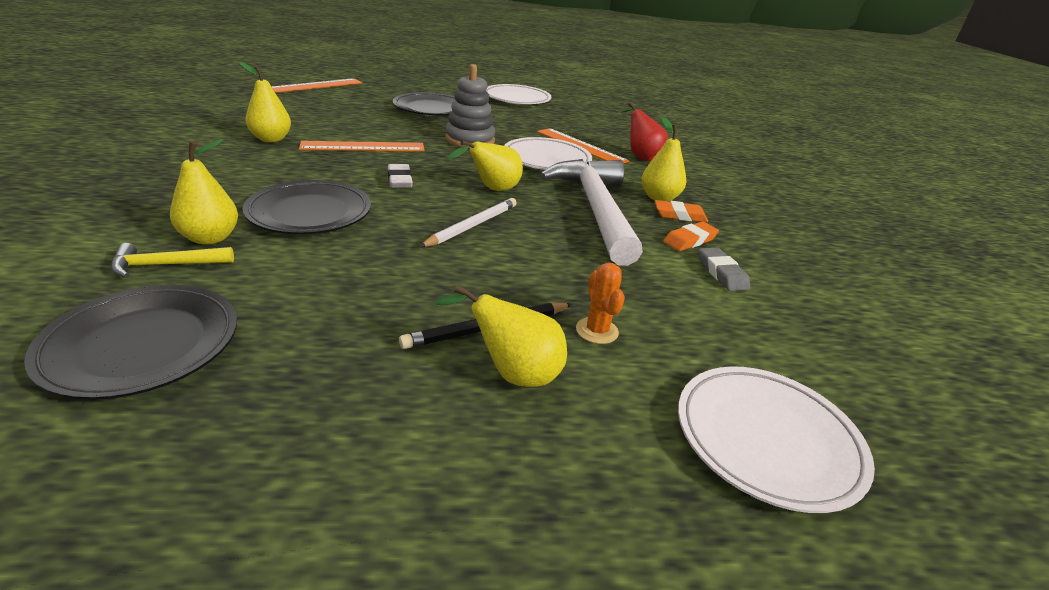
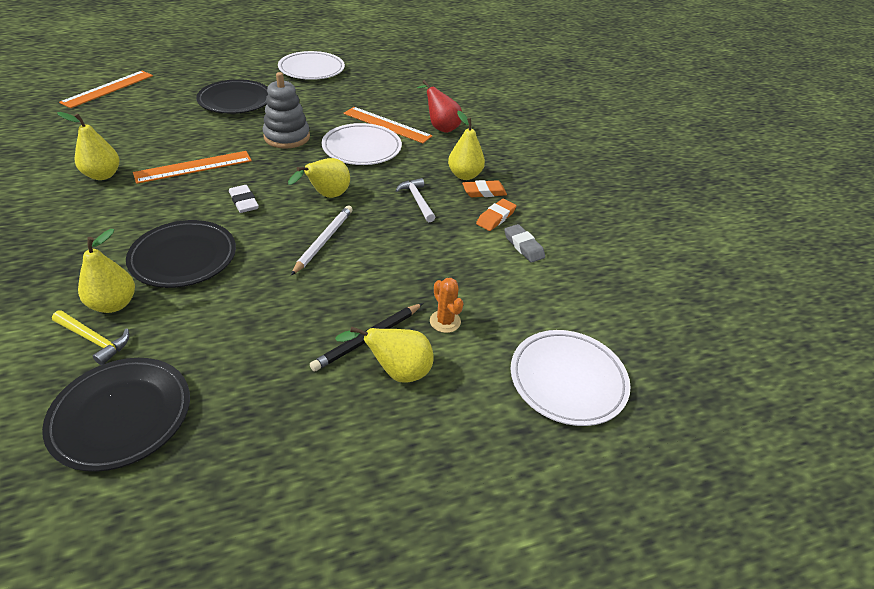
camera: 15 degrees left, 10 degrees up
(166, 265) = (94, 340): yellow hammer -> yellow hammer turned 120 degrees counterclockwise
(596, 210) = (417, 200): white hammer -> white hammer, size x0.41

